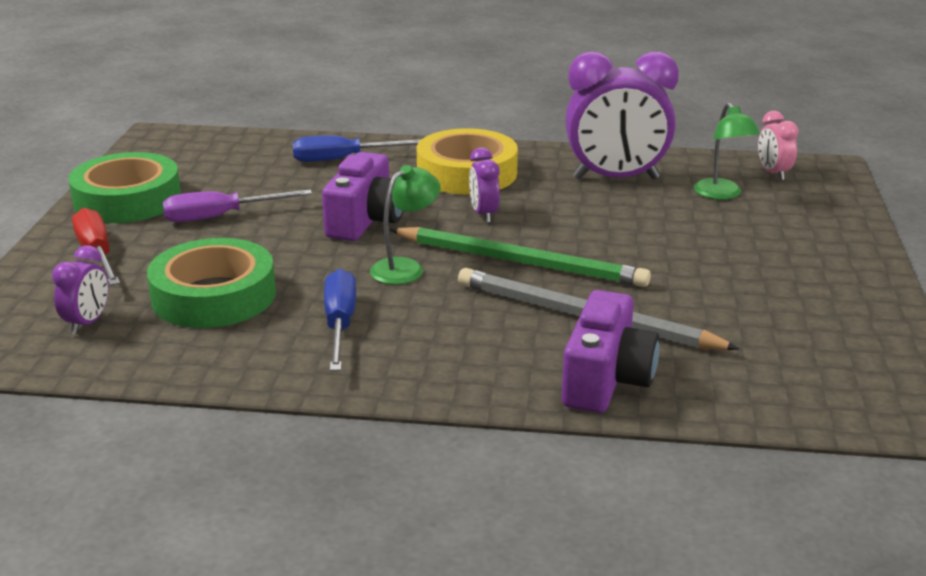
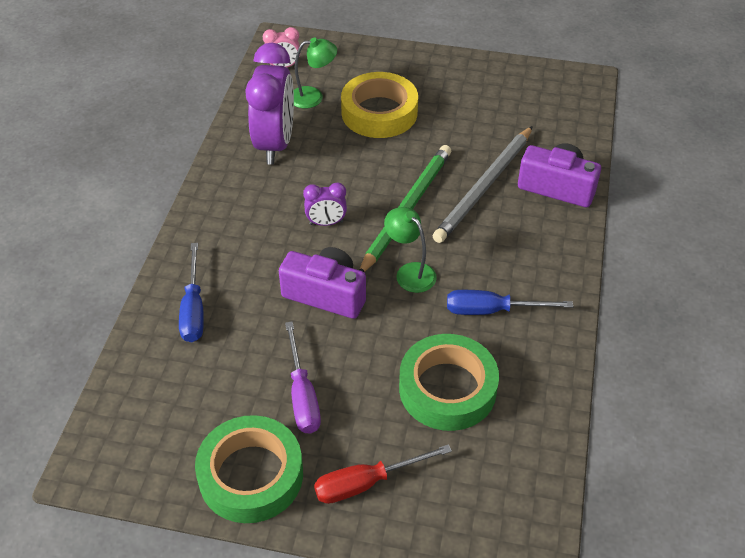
camera: 85 degrees left, 20 degrees up
(87, 323) = (488, 470): purple clock -> none
(467, 173) = (245, 227): yellow tape -> yellow tape (379, 112)

